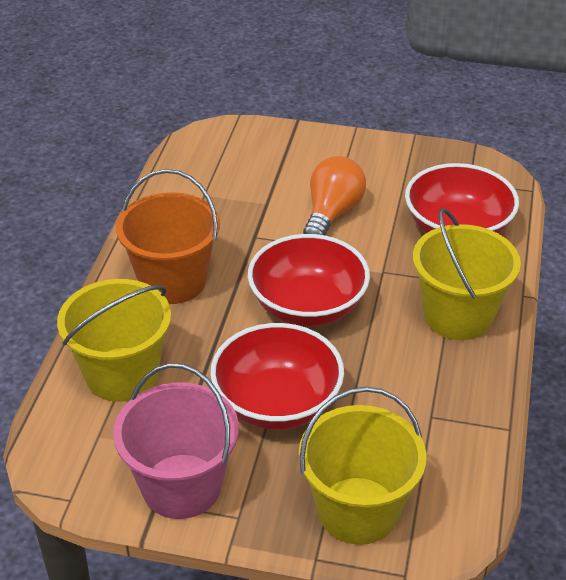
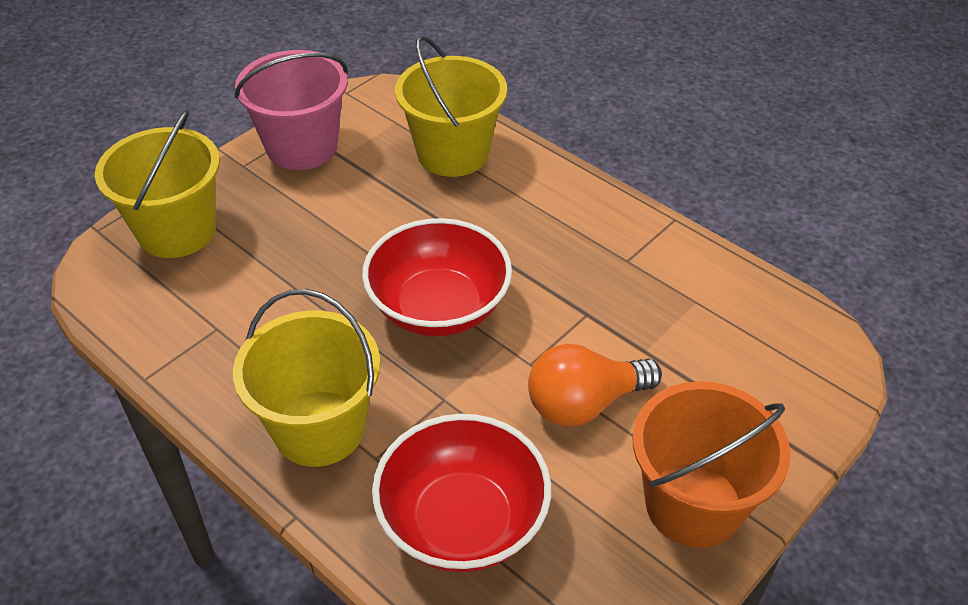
camera: 120 degrees right, 5 degrees up
(172, 281) = (556, 224): orange bucket -> orange bucket (693, 504)
(277, 403) = (332, 231): red bowl -> none
(332, 213) = (584, 403): orange light bulb -> orange light bulb turned 105 degrees clockwise

